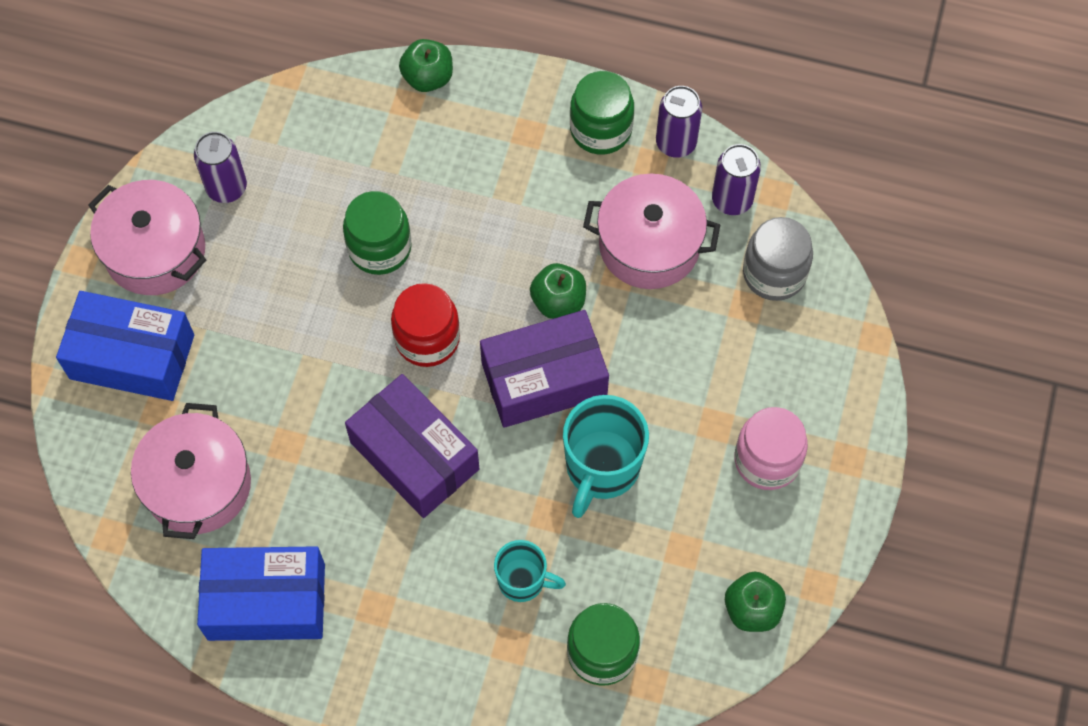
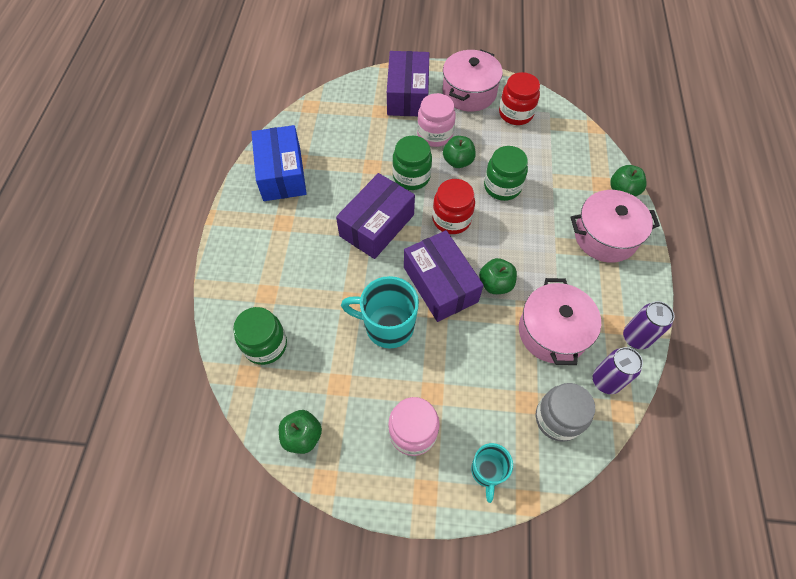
camera: 80 degrees right, 5 degrees down
(132, 357) = (407, 95): blue box -> purple box
(198, 484) = (343, 134): pink pot -> pink pot (605, 236)
(227, 188) = (516, 114): purple can -> red jar
(240, 329) = (435, 134): none -> pink jar
(310, 304) = (458, 161): none -> green apple
(523, 581) = (307, 293): turquoise mug -> turquoise mug (487, 471)
(601, 129) = (627, 290): green jar -> green jar (411, 176)

